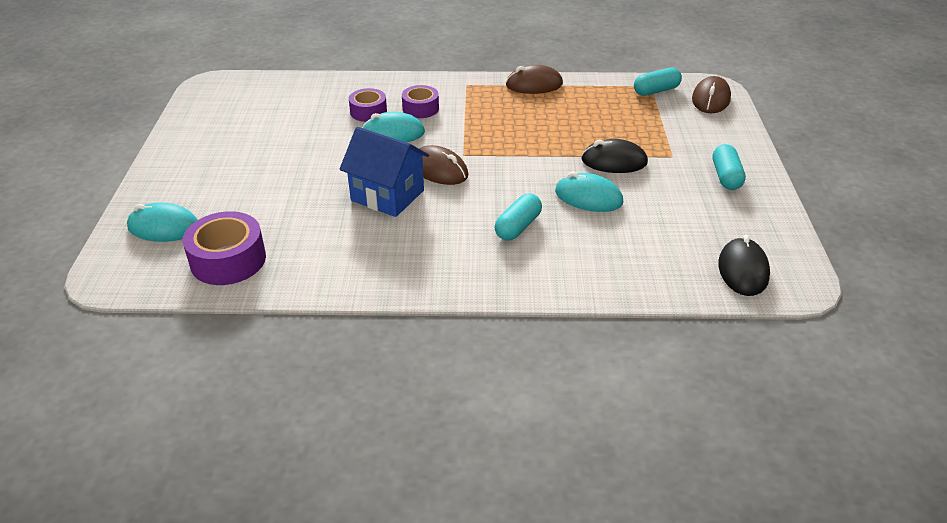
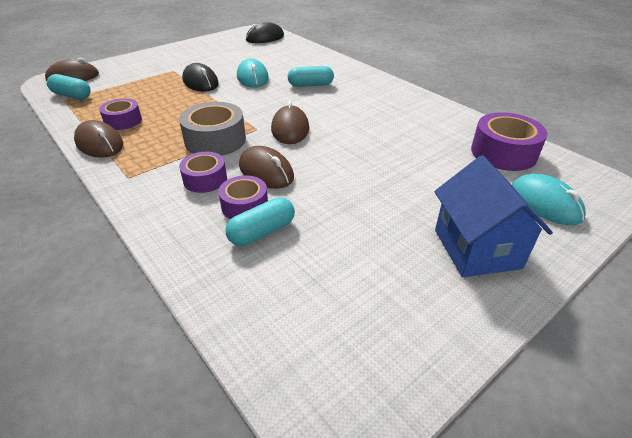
camera: 130 degrees left, 0 degrees up
(387, 195) = (348, 133): blue house -> blue house (477, 249)
(393, 133) = (266, 171): turquoise mouse -> brown mouse
(471, 129) = (215, 140): none -> grey tape
(565, 101) = (123, 121): none -> purple tape
(726, 176) = (182, 55): turquoise capsule -> turquoise capsule (262, 232)

